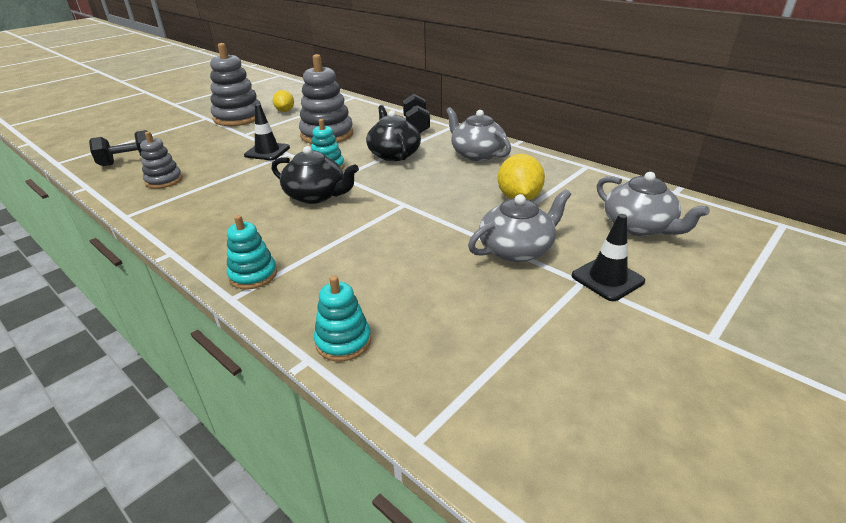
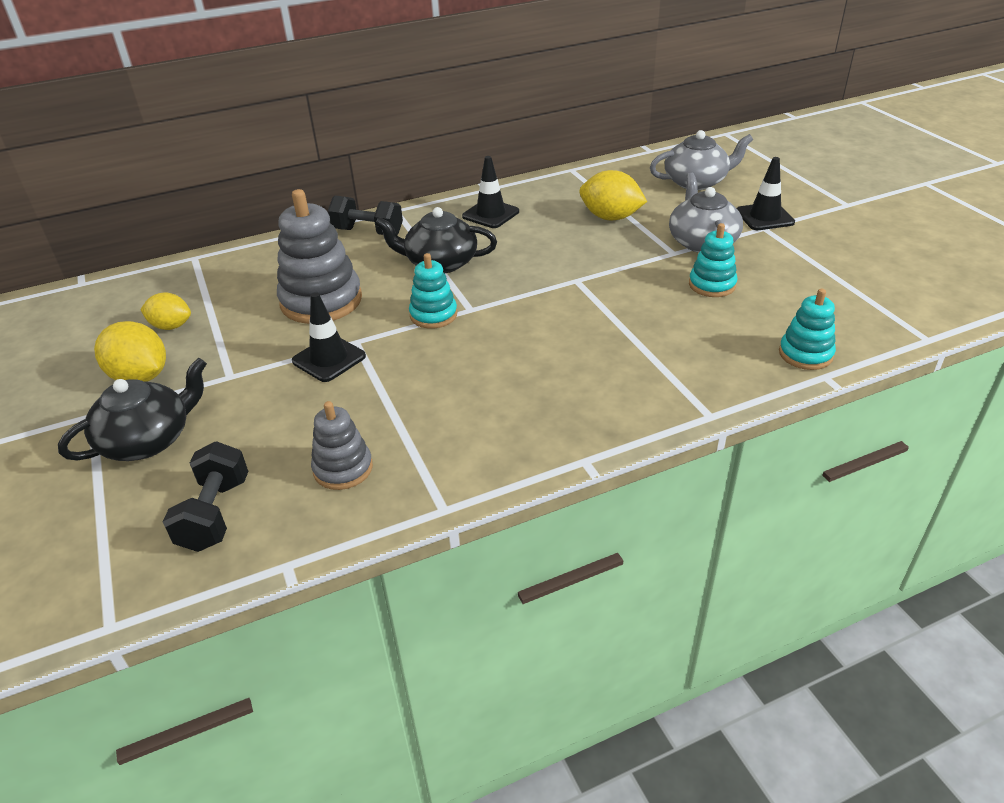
camera: 65 degrees left, 5 degrees up
(238, 118) = (140, 377): grey stacking toy -> yellow lemon
(253, 275) = (671, 397): turquoise stacking toy -> turquoise stacking toy (712, 285)
(316, 195) = (510, 333): black teapot -> black teapot (148, 440)
(476, 154) = (490, 214): grey teapot -> black traffic cone

